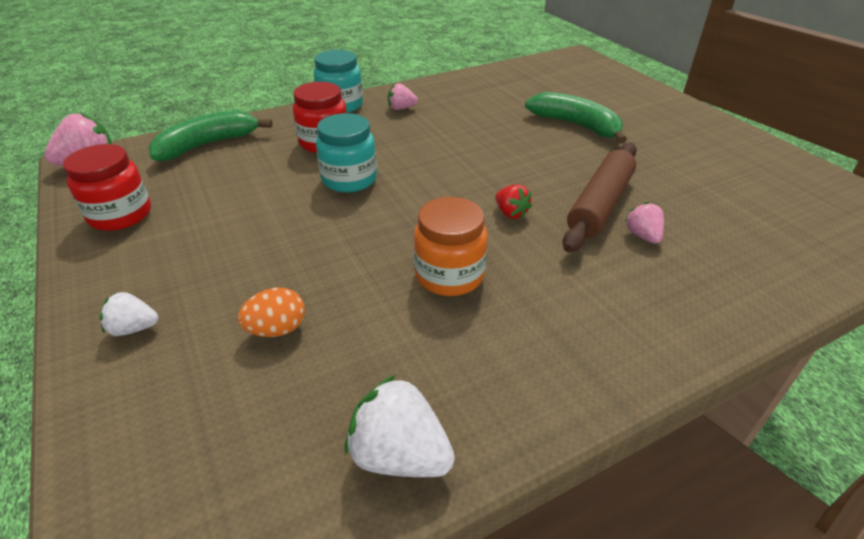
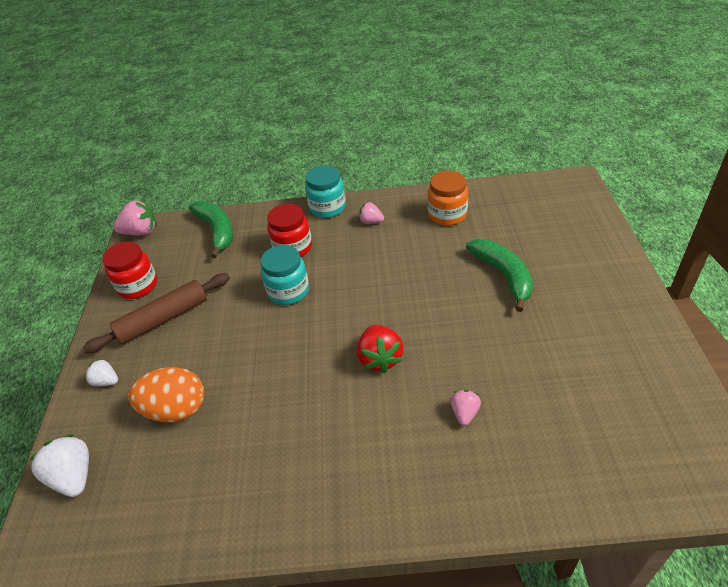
camera: 30 degrees right, 5 degrees up
(208, 145) = (217, 231): green banana -> green banana turned 75 degrees clockwise
(277, 329) = (176, 409): orange egg -> orange egg, size x1.72
(399, 455) = (190, 523): white strawberry -> white strawberry (74, 476)
(449, 275) = (300, 402): orange jar -> orange jar (447, 215)
(511, 213) = (380, 358): red strawberry -> red strawberry, size x1.69
(600, 204) = (455, 370): brown rolling pin -> brown rolling pin (163, 319)

